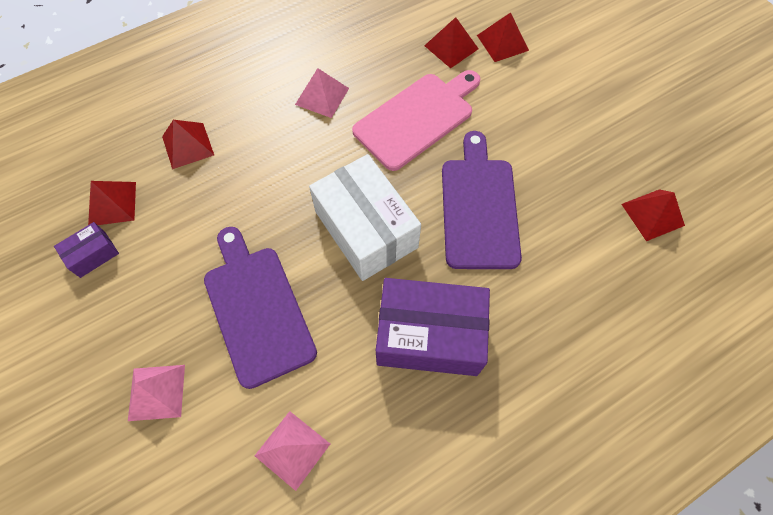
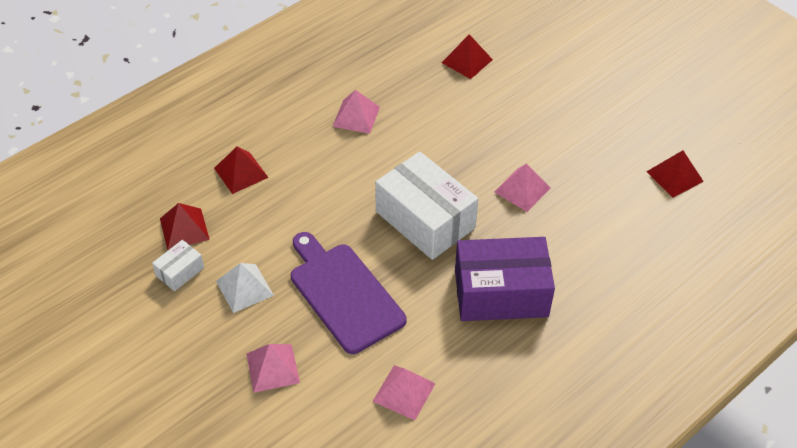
camera: 10 degrees left, 15 degrees down
(93, 254) = (180, 272): purple box -> white box
(154, 285) = (244, 288): none -> white pyramid
(417, 118) = (449, 125): pink cutting board -> none
(479, 207) = (522, 190): purple cutting board -> pink pyramid
(502, 42) = (513, 52): red pyramid -> none

